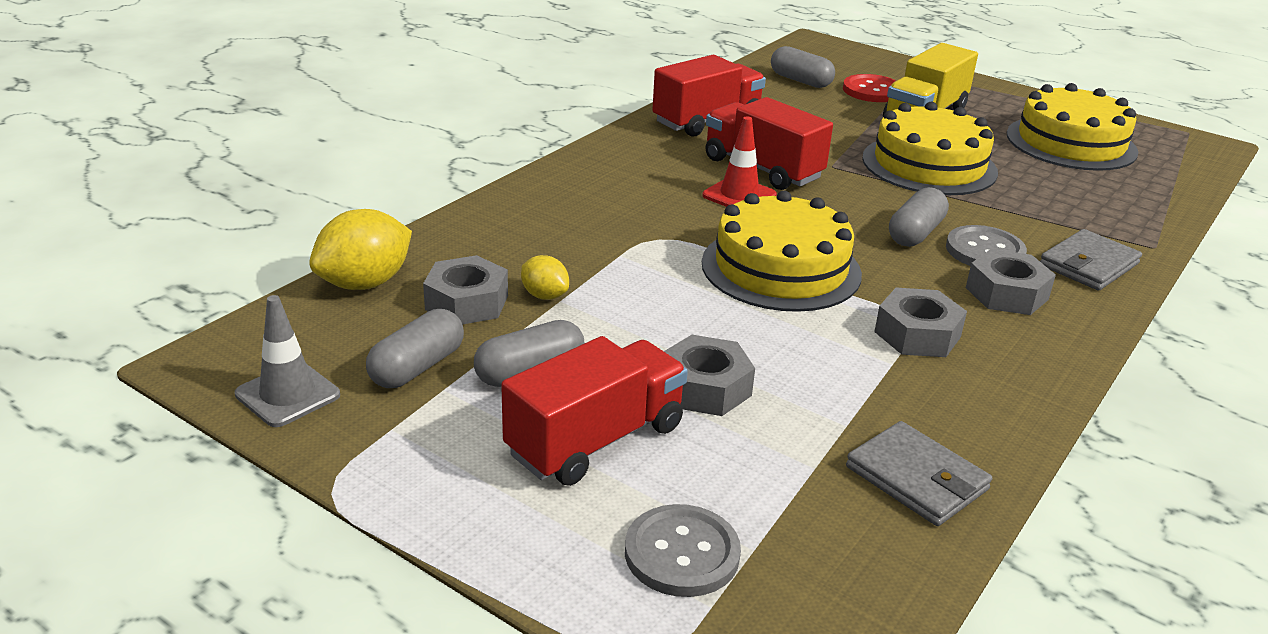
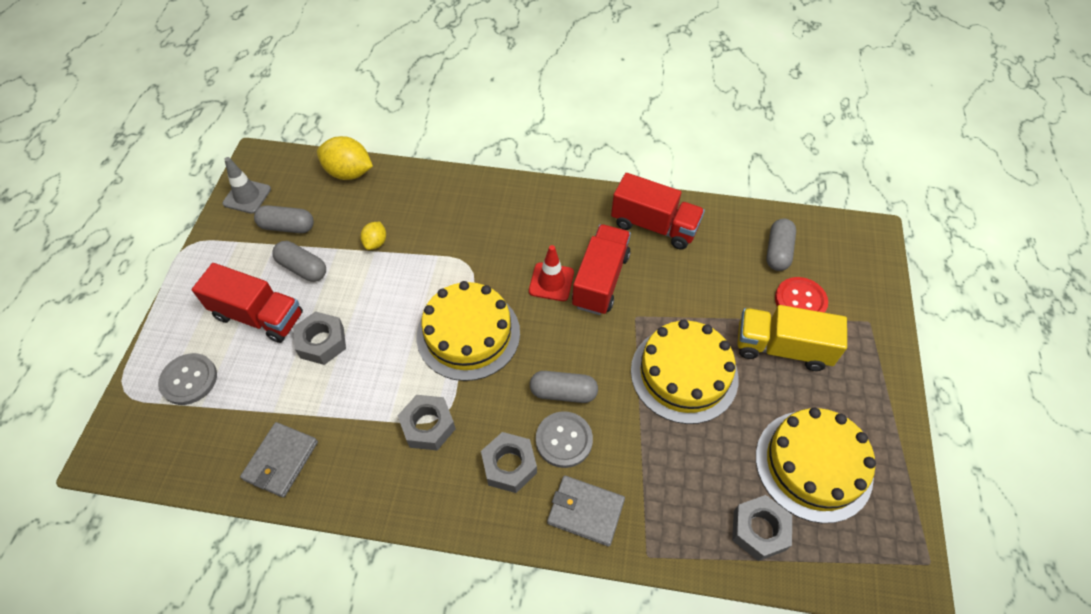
camera: 65 degrees right, 25 degrees up
(467, 302) = (352, 217): grey nut -> grey nut (759, 530)

